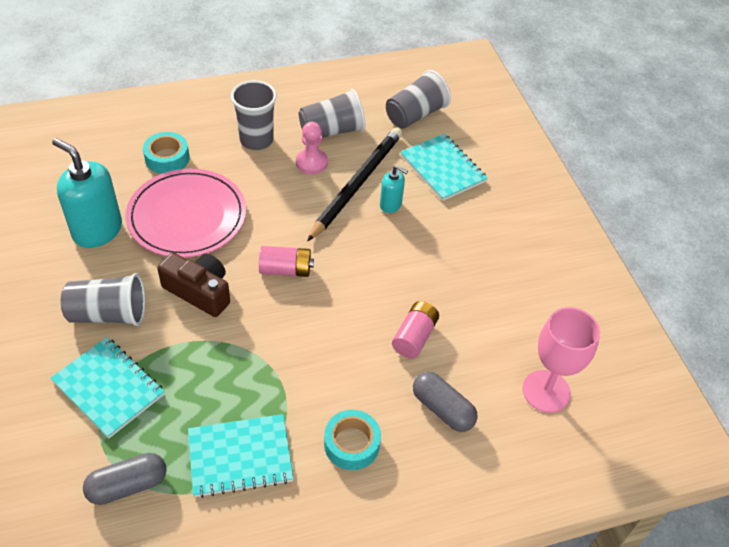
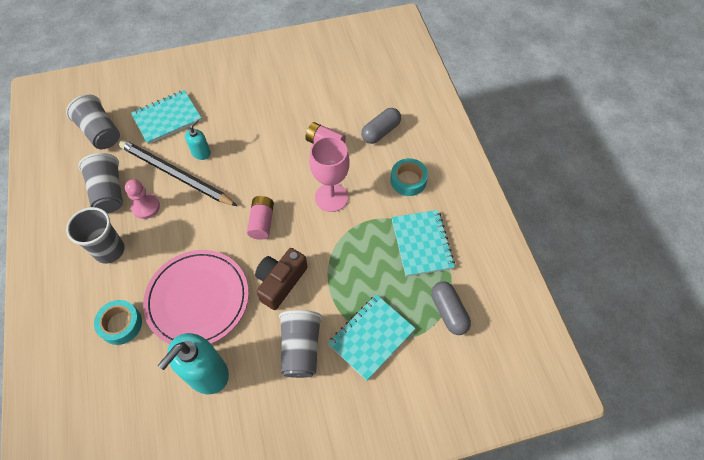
camera: 85 degrees left, 10 degrees up
(546, 391) = (366, 80): pink goblet -> pink goblet (331, 197)

